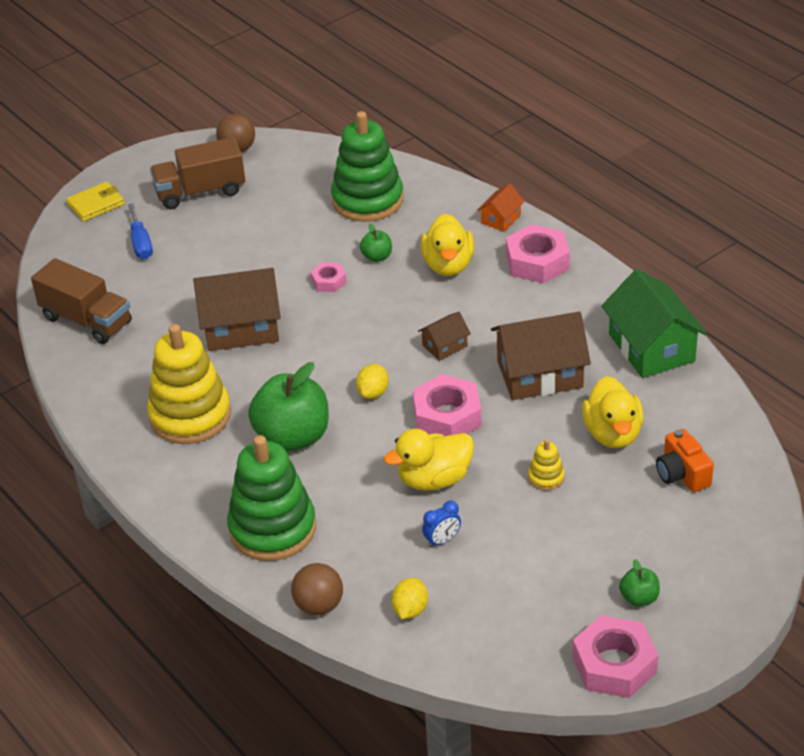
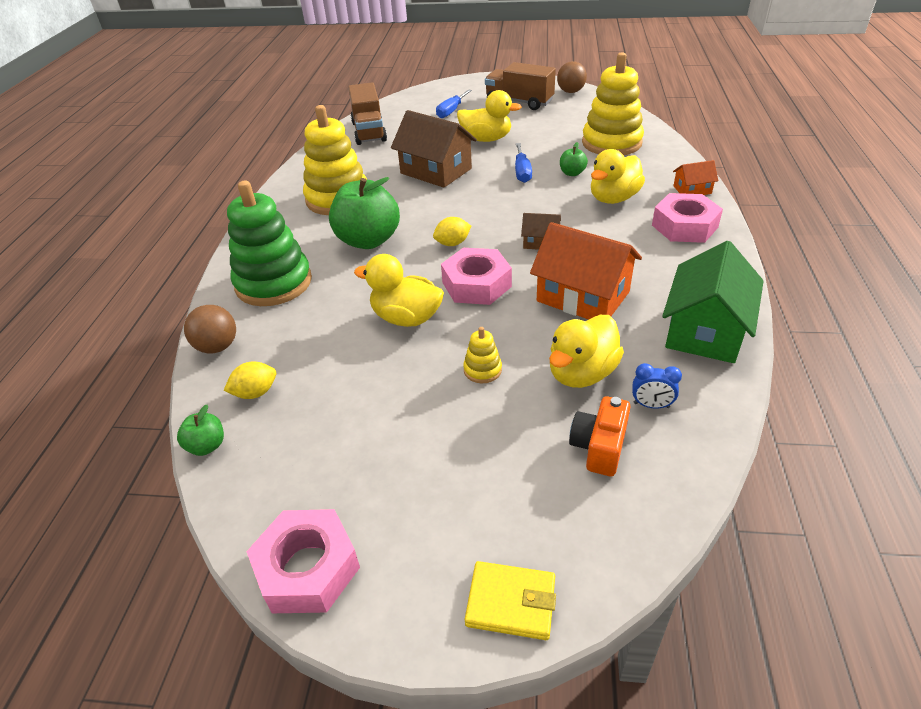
camera: 45 degrees right, 0 degrees up
(96, 204) = (458, 87): yellow wallet -> yellow wallet (511, 602)
(236, 261) = (486, 139): none -> yellow duck
(328, 281) = (522, 172): pink nut -> blue screwdriver
(367, 200) = (611, 143): green stacking toy -> yellow stacking toy
(442, 540) = (348, 362): blue clock -> blue clock (651, 405)
(539, 374) = (583, 296): brown house -> orange house
(639, 598) = (412, 526): green apple -> green apple (207, 446)

